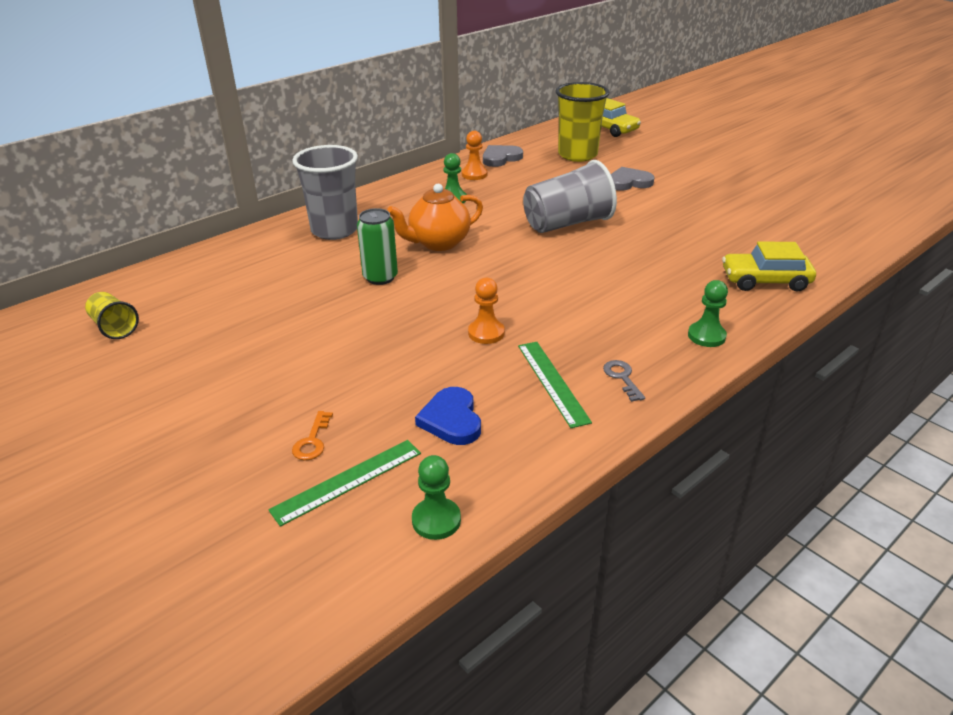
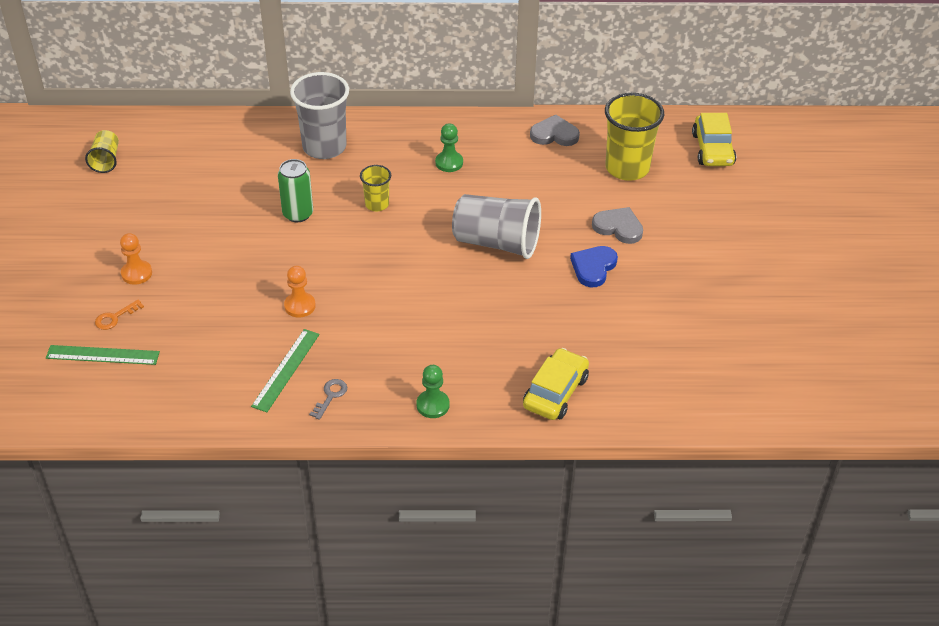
camera: 40 degrees right, 10 degrees up
(436, 520) = (114, 408): green pawn -> none
(438, 243) = (377, 204): orange teapot -> yellow cup
(451, 419) = (198, 354): blue heart -> blue heart (593, 267)
(474, 174) = (504, 143): orange pawn -> orange pawn (136, 273)
(765, 280) = (555, 392): yellow car -> yellow car turned 75 degrees clockwise

